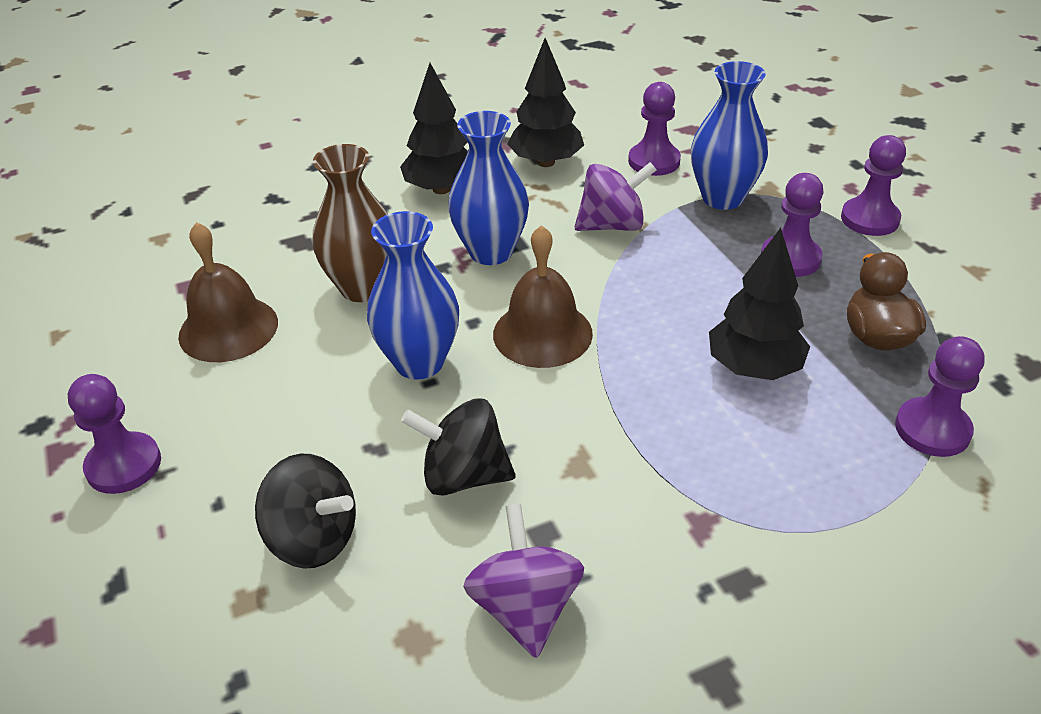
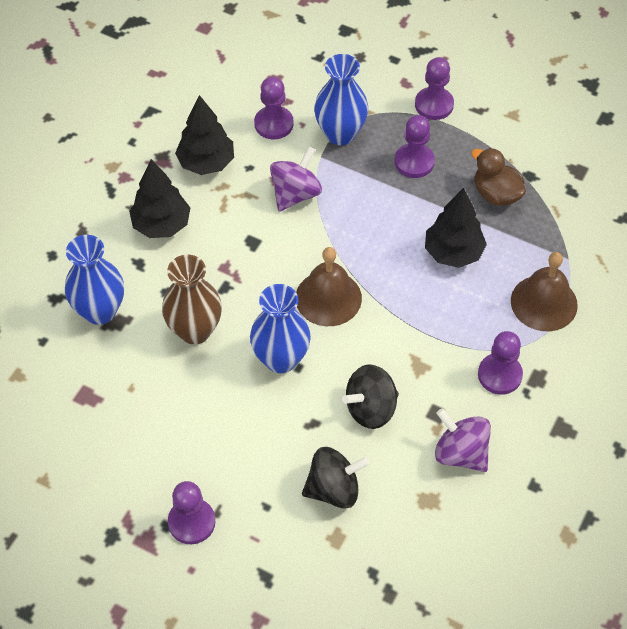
camera: 40 degrees left, 15 degrees up
(228, 329) = (146, 408): brown bell -> brown bell (544, 303)
(491, 252) = (243, 257): blue vase -> blue vase (100, 311)
(932, 429) = (559, 239): purple pawn -> purple pawn (499, 375)

